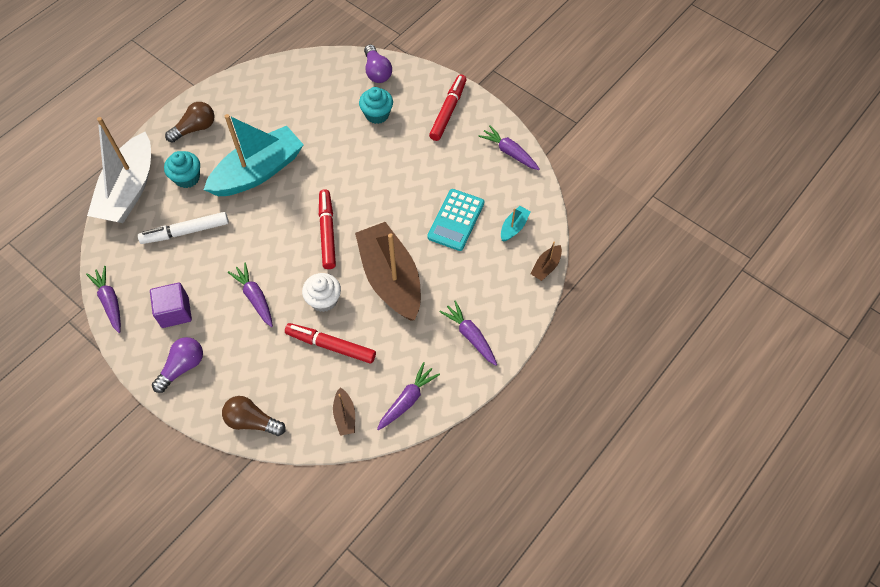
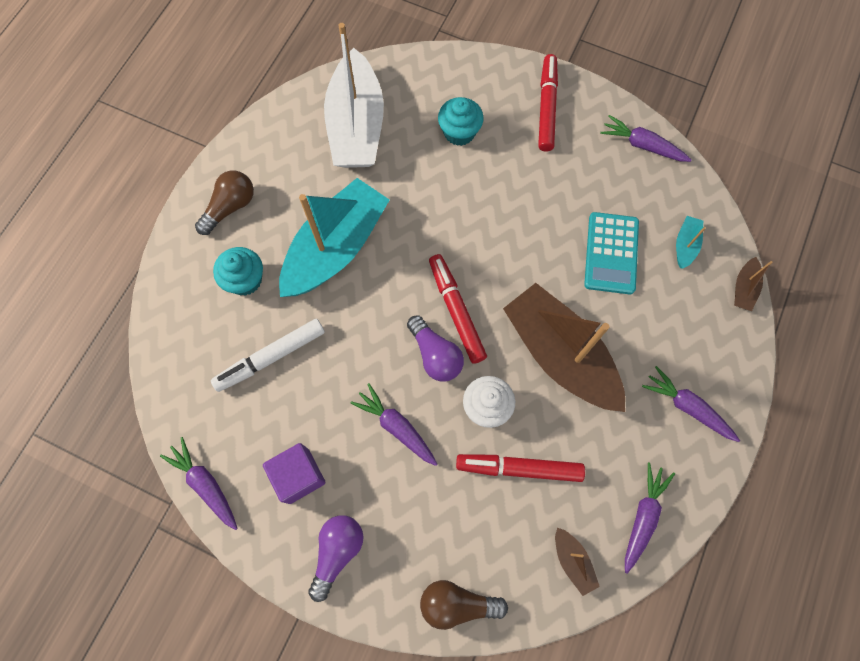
camera: 15 degrees left, 10 degrees up
(129, 190) = (173, 316): white boat -> white boat (356, 126)
(377, 72) = (437, 73): purple light bulb -> purple light bulb (435, 355)

